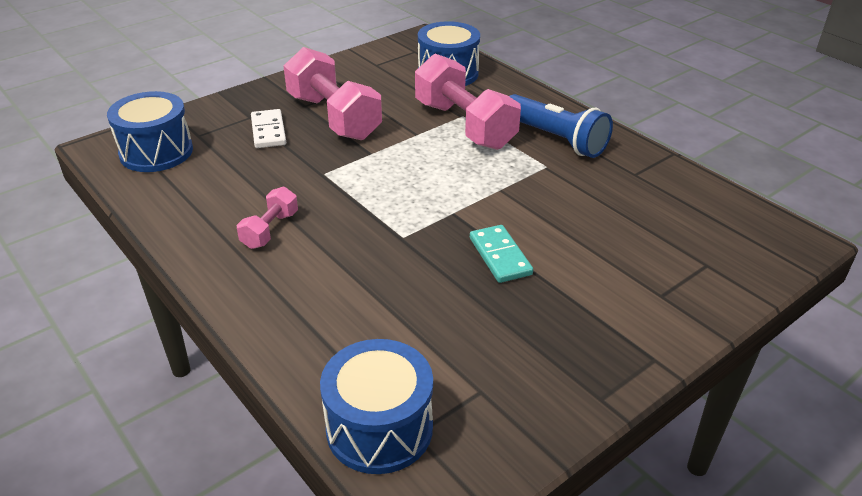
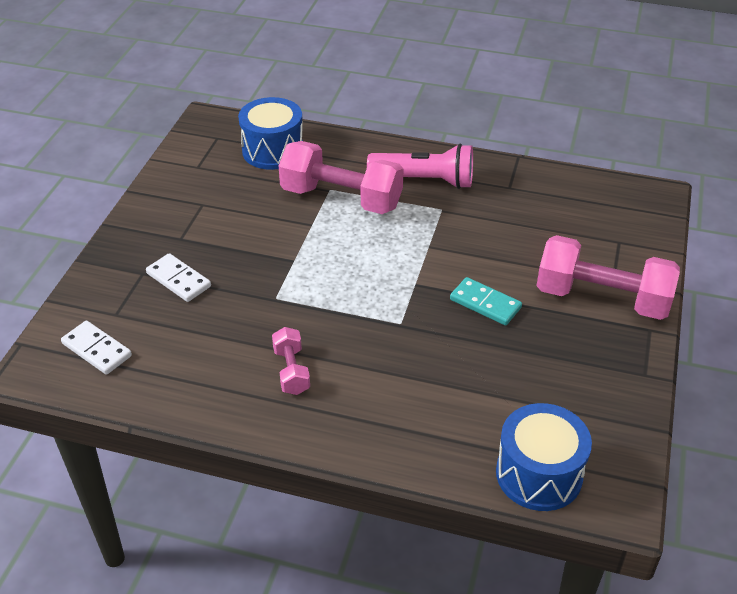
camera: 35 degrees left, 5 degrees up
(156, 152) = (96, 350): blue drum -> white domino
(334, 117) = (221, 239): pink dumbbell -> pink dumbbell (602, 298)
(556, 139) = (425, 180): blue flashlight -> pink flashlight

